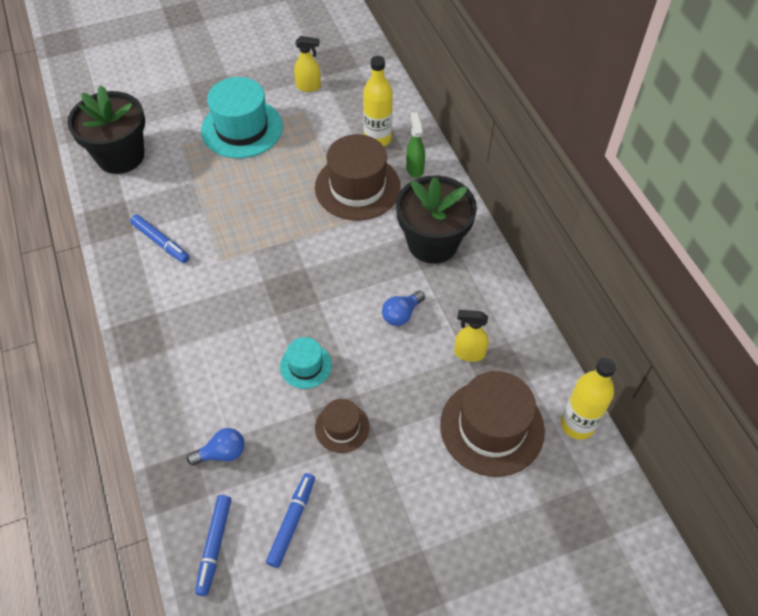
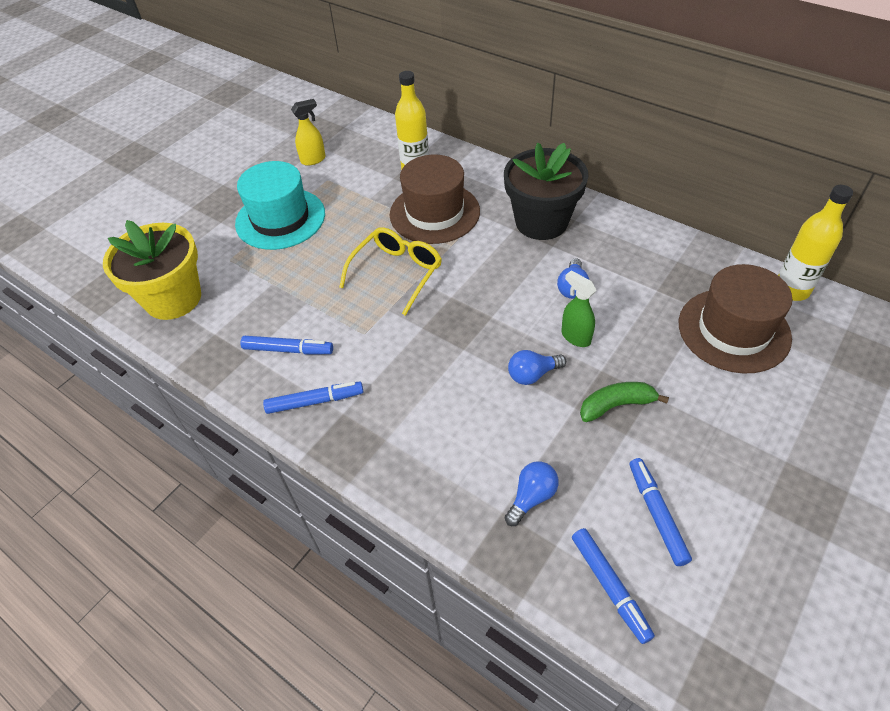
camera: 30 degrees left, 5 degrees down
(120, 156) = (173, 298): black flower pot -> yellow flower pot
(146, 293) = (315, 401): none -> blue marker
(285, 224) = (397, 273): none -> yellow glasses
(305, 365) = (532, 374): turquoise hat -> blue light bulb
(342, 427) = (616, 405): brown hat -> green banana
(414, 168) = (469, 176): green spray bottle -> green spray bottle (575, 337)
(469, 353) = (657, 286): yellow spray bottle -> none

